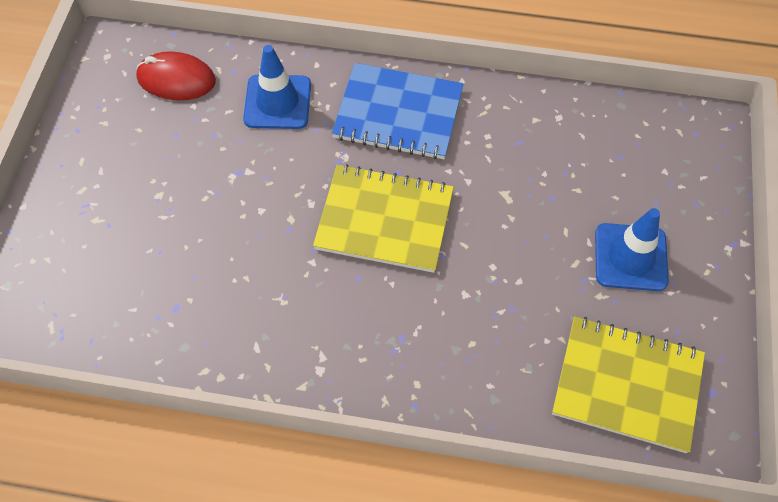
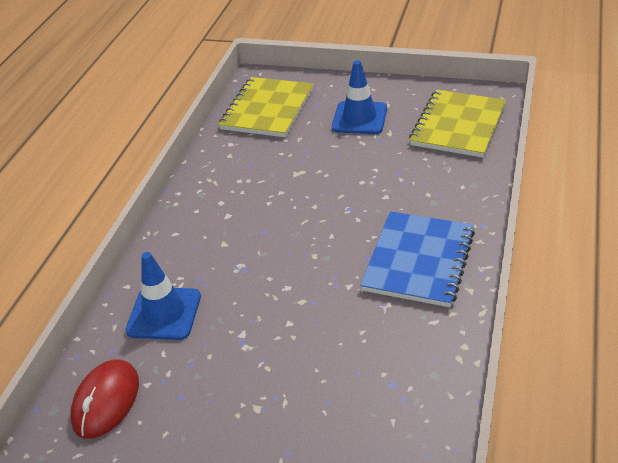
camera: 80 degrees left, 20 degrees down
(384, 220) = (312, 240): yellow notebook -> yellow notebook (267, 109)
(398, 114) = (202, 230): blue notebook -> blue notebook (418, 260)

